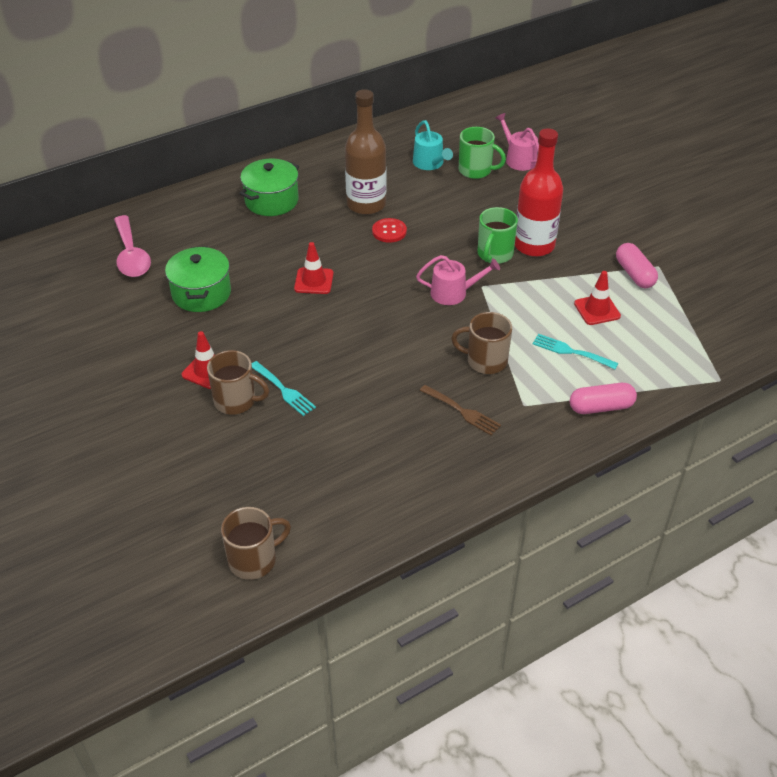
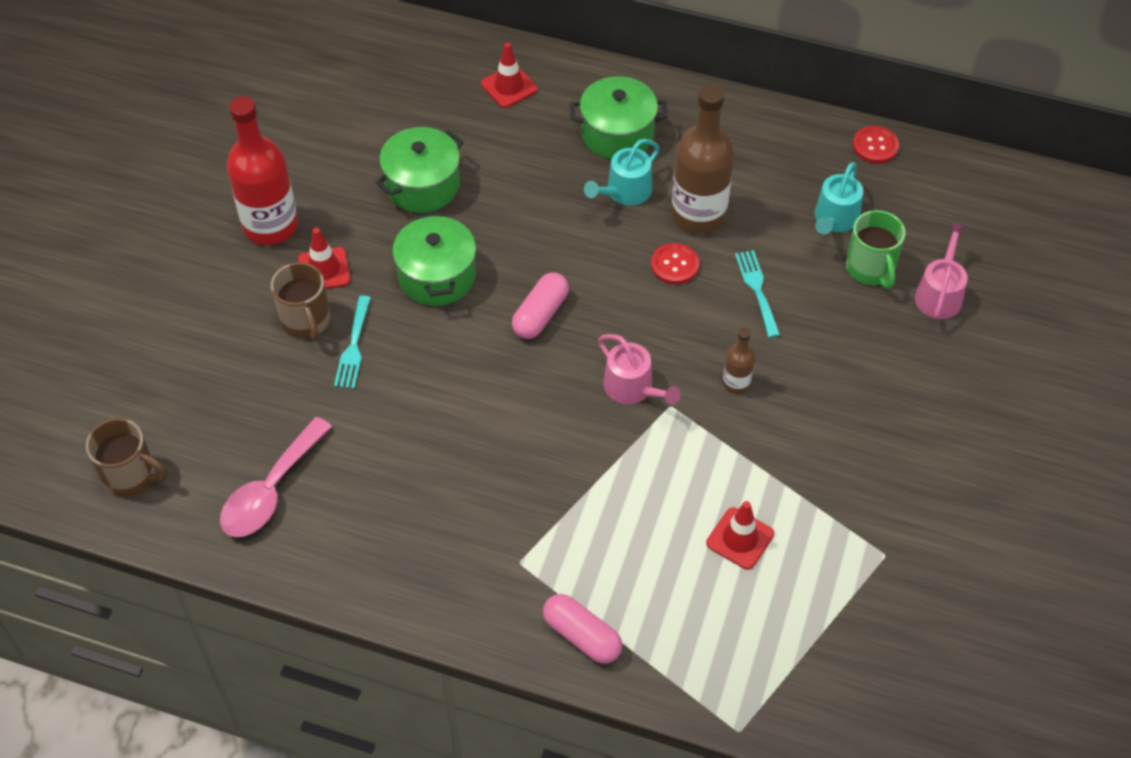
camera: 50 degrees right, 10 degrees up
(131, 256) = (421, 93): pink spoon -> pink spoon (270, 491)
(277, 325) = (437, 276): none -> green pot
(314, 281) = (529, 258): red traffic cone -> red traffic cone (509, 87)
(315, 220) = (625, 191): none -> turquoise watering can
(401, 125) = (875, 146): none -> red button
(462, 411) = (460, 513): brown fork -> none
(485, 361) = (553, 485): brown mug -> none
(494, 254) = (736, 383): green mug -> brown bottle
(534, 245) = (792, 410): red bottle -> red bottle (270, 226)
(571, 351) = (644, 555): turquoise fork -> turquoise fork (757, 289)
(634, 274) = (843, 539): pink capsule -> pink capsule (540, 314)

